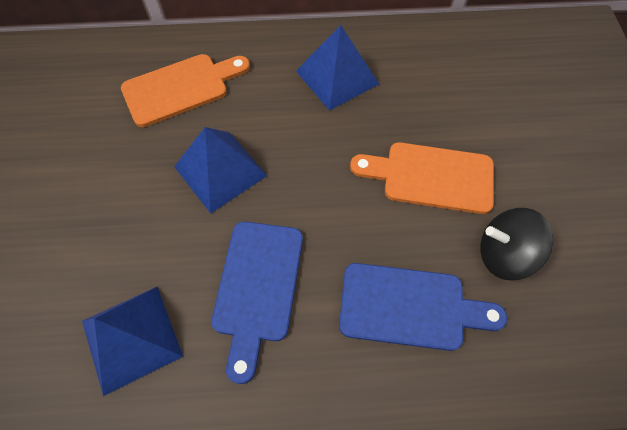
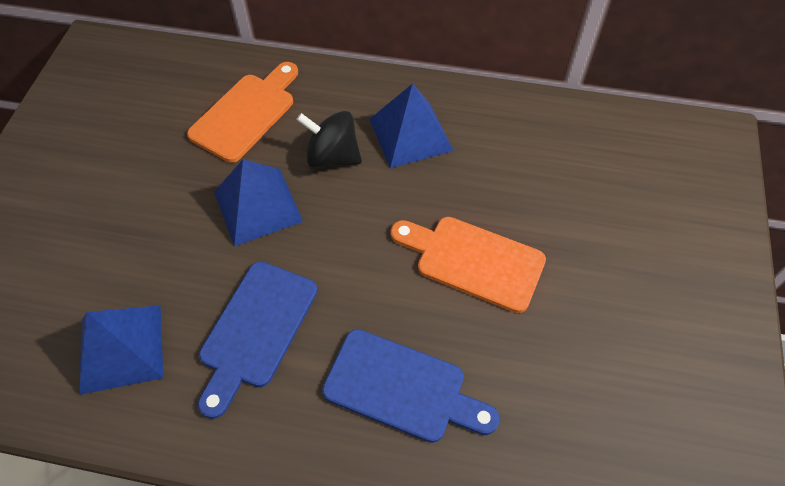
camera: 15 degrees right, 5 degrees down
(181, 88) = (246, 113): orange cutting board -> orange cutting board turned 45 degrees counterclockwise
(503, 254) = (522, 359): black spinning top -> black spinning top (332, 157)

